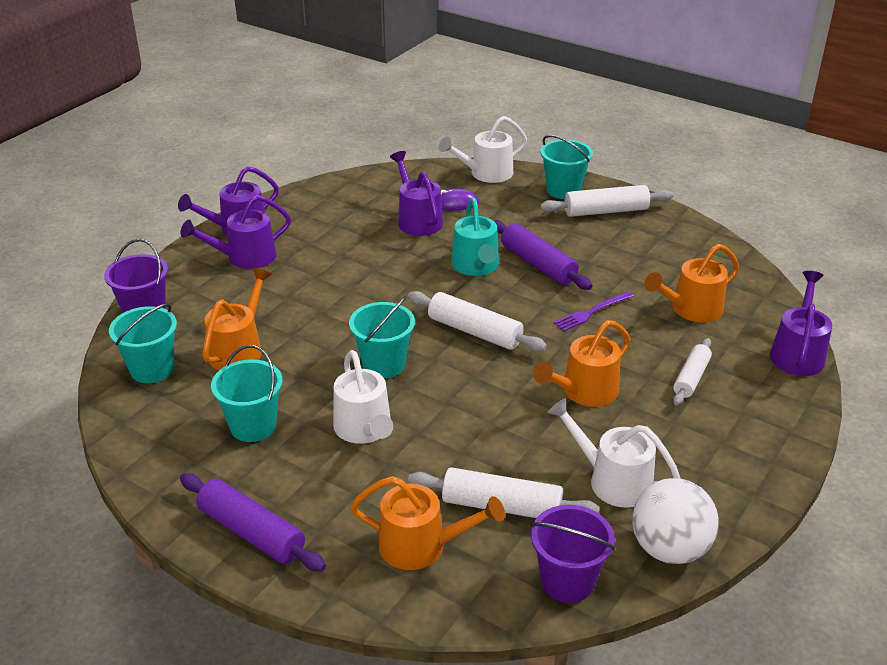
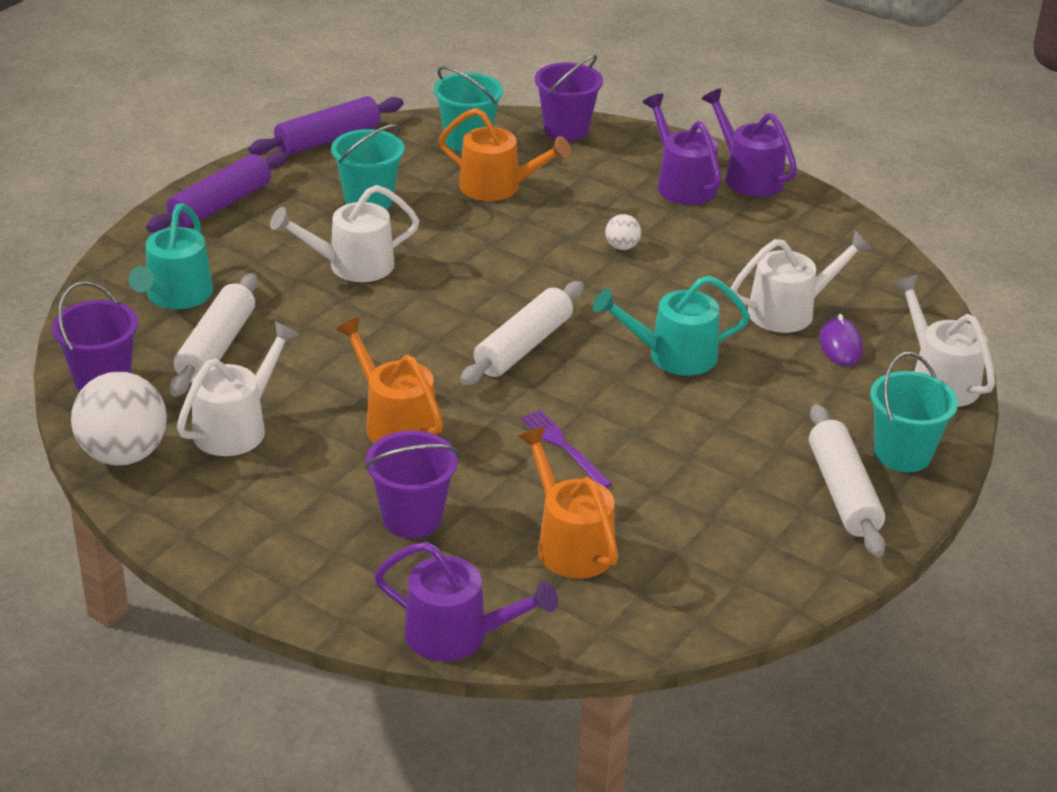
camera: 90 degrees right, 0 degrees up
(336, 286) = (622, 247): none -> white ball
(383, 364) = (463, 279): turquoise bucket -> none
(417, 219) = (790, 311): purple watering can -> white watering can
(422, 545) = (176, 296): orange watering can -> turquoise watering can
(538, 264) = (681, 410): purple rolling pin -> purple rolling pin (328, 139)
(691, 378) = (412, 518): white rolling pin -> purple bucket

